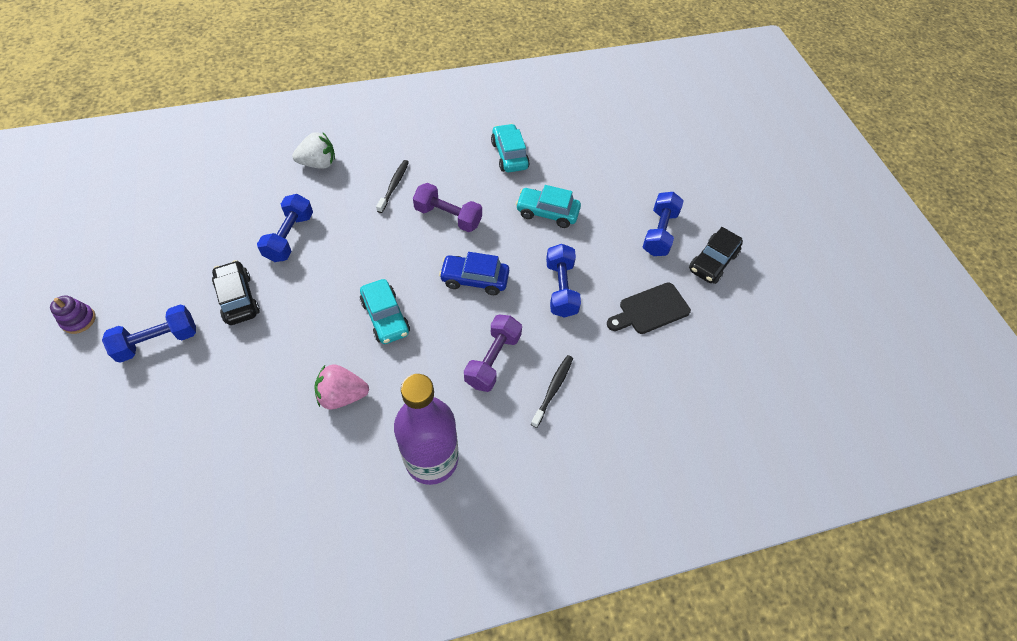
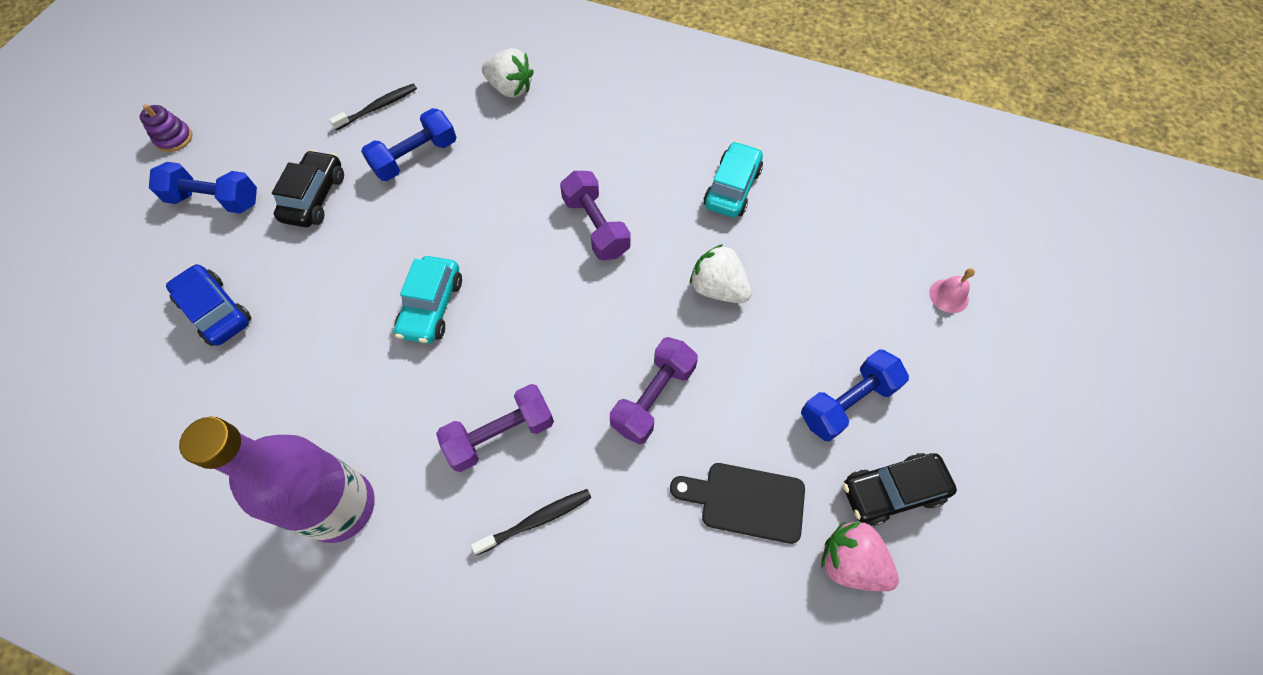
camera: 40 degrees right, 5 degrees up
(342, 395) = (319, 368): pink strawberry -> pink strawberry (850, 562)
(394, 186) = (567, 156): black toothbrush -> black toothbrush (378, 107)
(474, 279) = (562, 322): blue car -> blue car (216, 311)
(547, 213) = (718, 288): turquoise car -> white strawberry
(561, 289) = (653, 397): blue dumbbell -> purple dumbbell
(664, 153) = (949, 296): none -> pink bell

